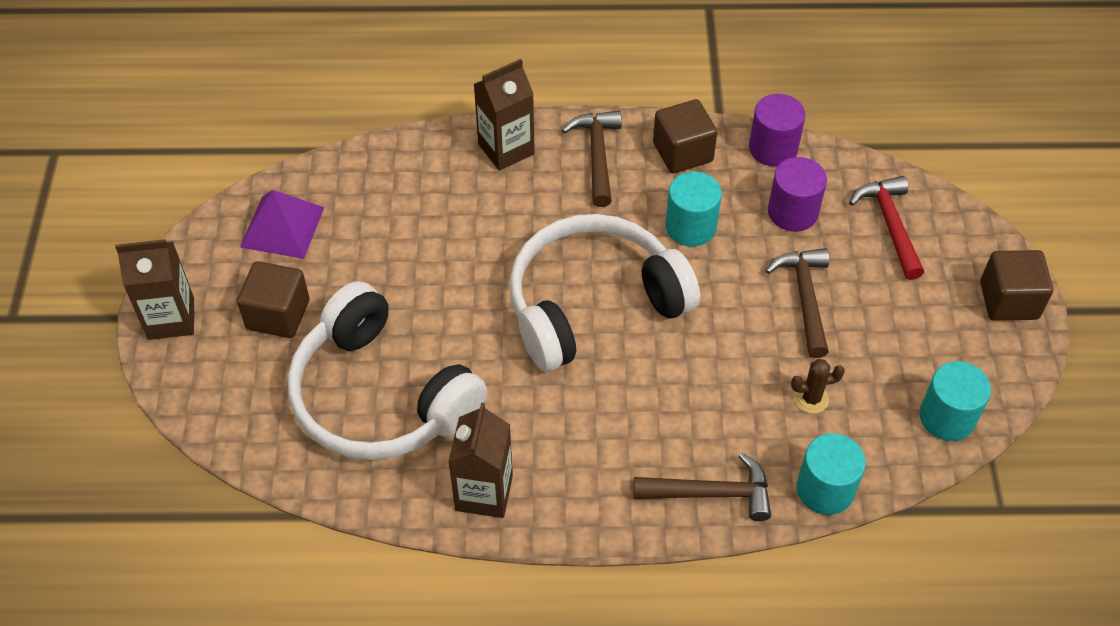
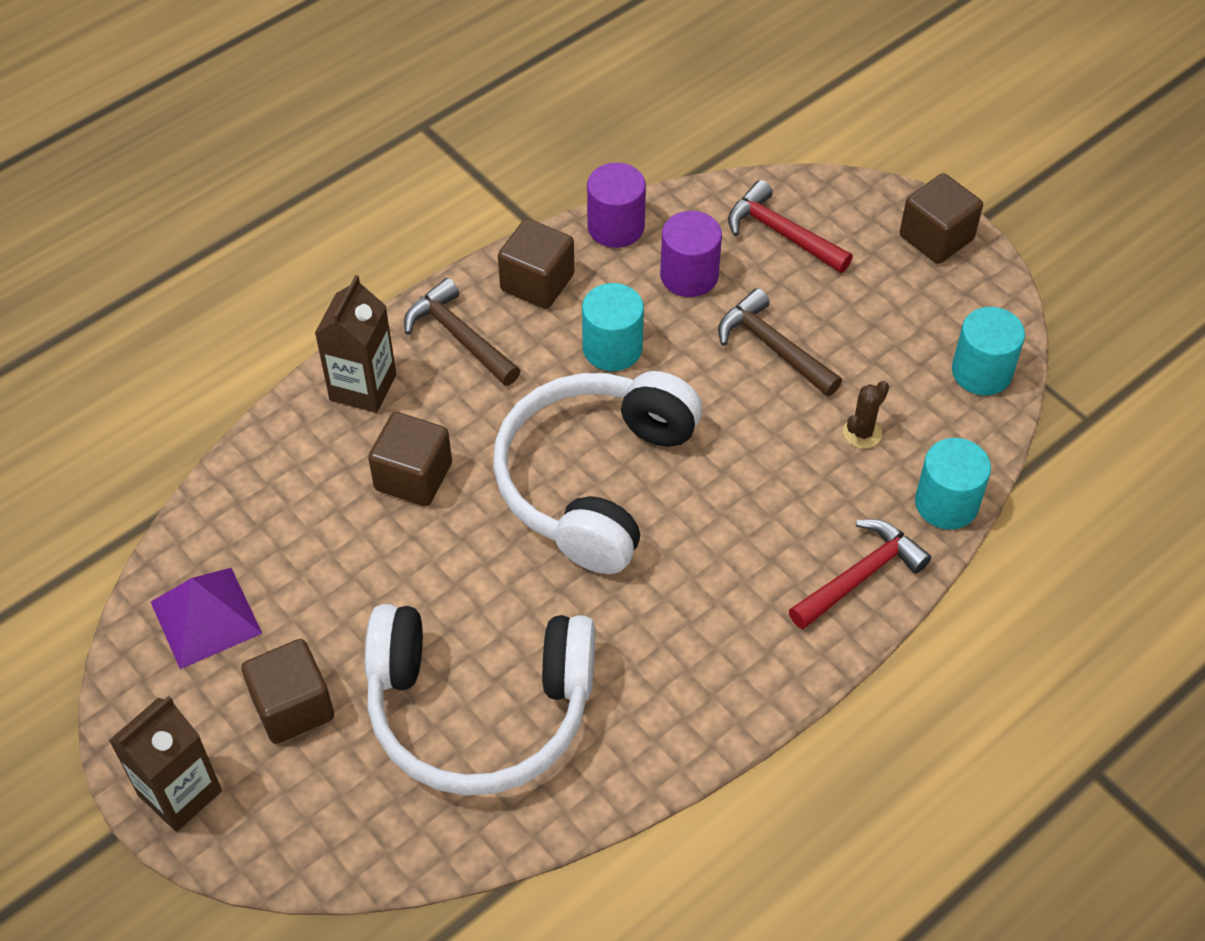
camera: 40 degrees left, 0 degrees up
(482, 225) = (413, 476): none -> brown cube
(484, 492) = (666, 725): brown carton -> none
(711, 493) = (860, 576): brown hammer -> red hammer

